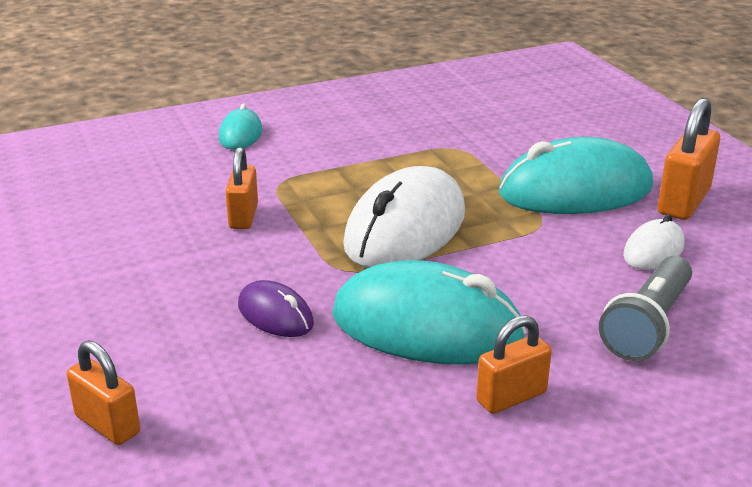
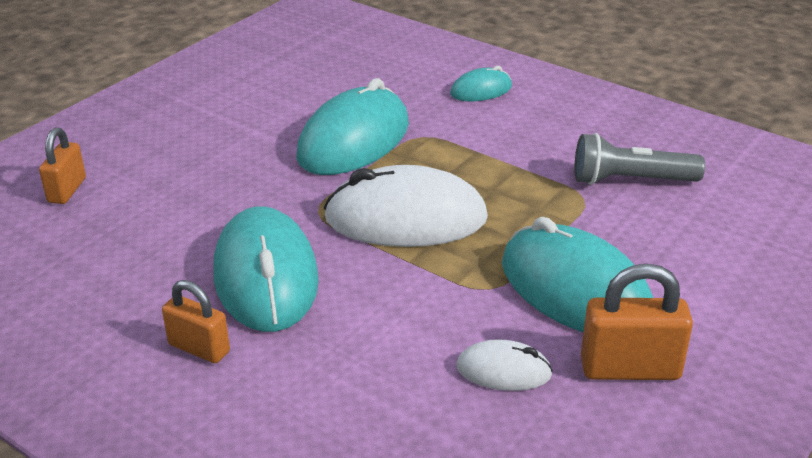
camera: 60 degrees right, 5 degrees up
(243, 216) = (354, 141): orange padlock -> turquoise mouse
(275, 315) = (230, 204): purple mouse -> none
(647, 325) = (361, 398): grey flashlight -> grey flashlight (630, 180)

